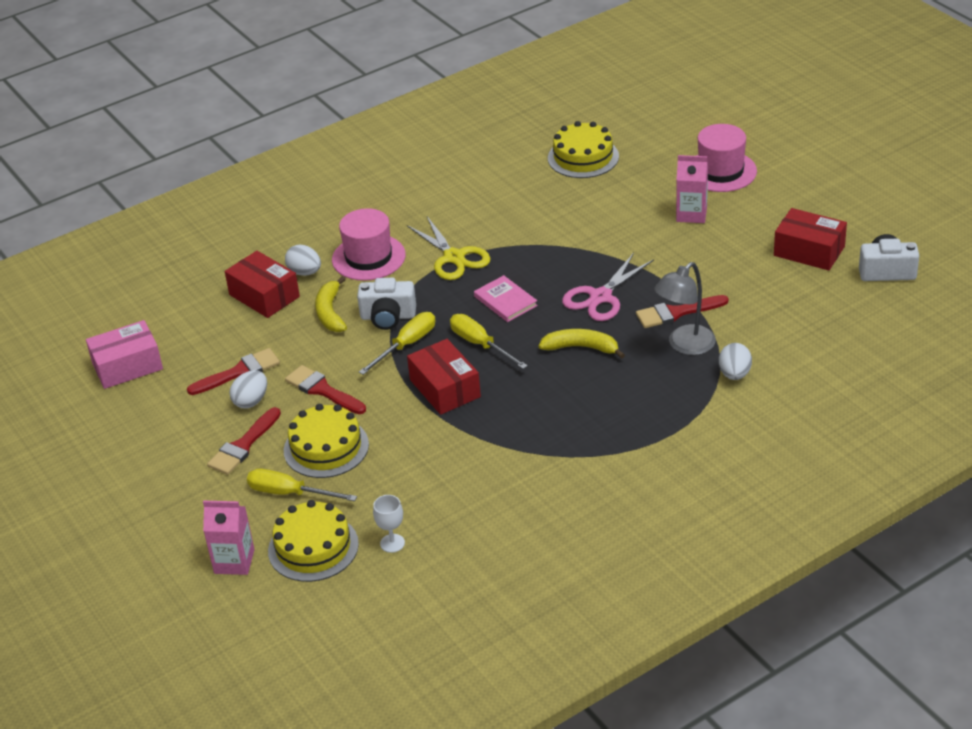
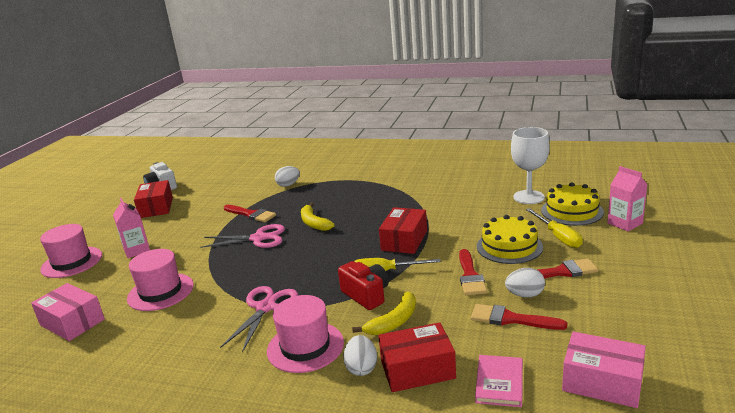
camera: 130 degrees left, 15 degrees down
(264, 295) = (417, 369): red box -> red box turned 75 degrees clockwise
(388, 317) = (366, 295): white camera -> red camera
(392, 543) = (528, 197): white goblet -> white goblet, size x1.98
(454, 257) = (265, 307): yellow scissors -> pink scissors
(480, 344) = (350, 250): yellow screwdriver -> none
(505, 301) = (296, 263): pink book -> pink book (499, 383)
(570, 210) = (160, 292): none -> pink hat
(583, 157) = (72, 322): yellow cake -> pink box
(685, 345) = (279, 202): grey lamp -> none

